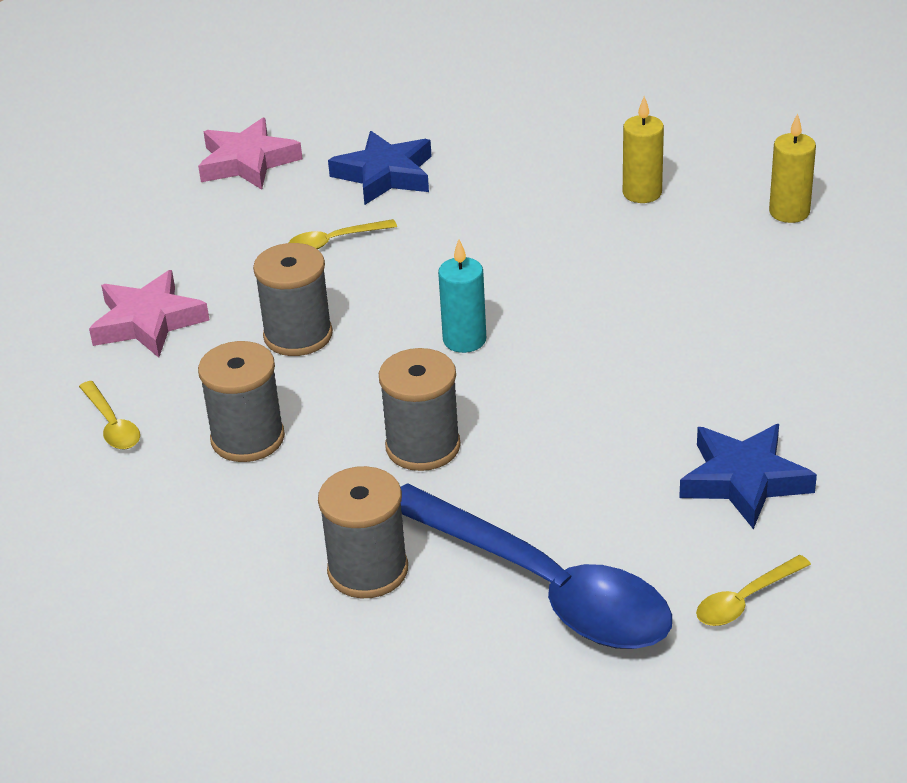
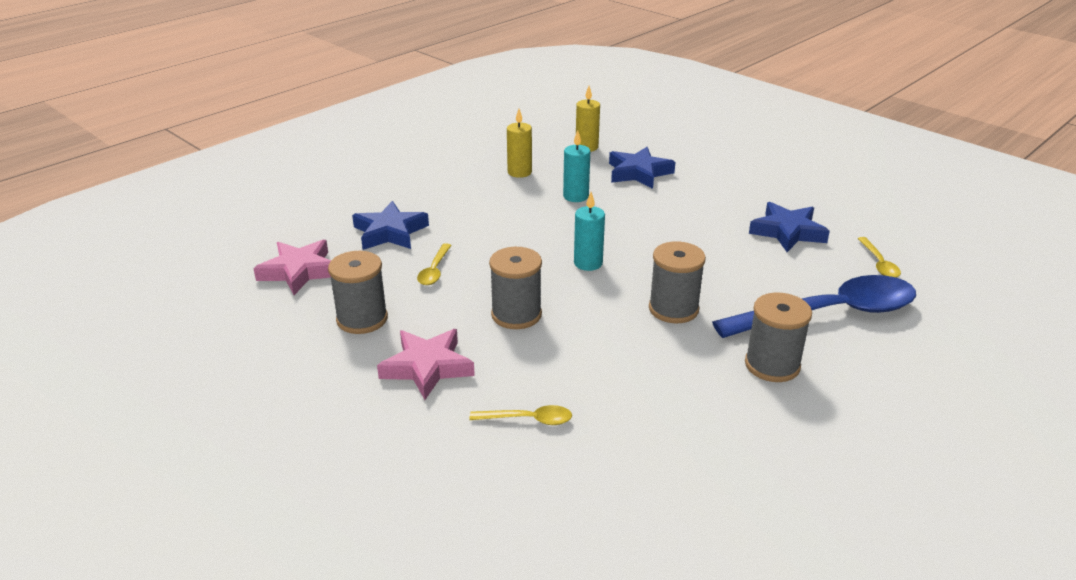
camera: 60 degrees left, 5 degrees down
(248, 438) = (602, 367): grey spool -> grey spool (362, 319)
(628, 262) = (575, 196): none -> turquoise candle
(765, 285) = (638, 173): none -> blue star

